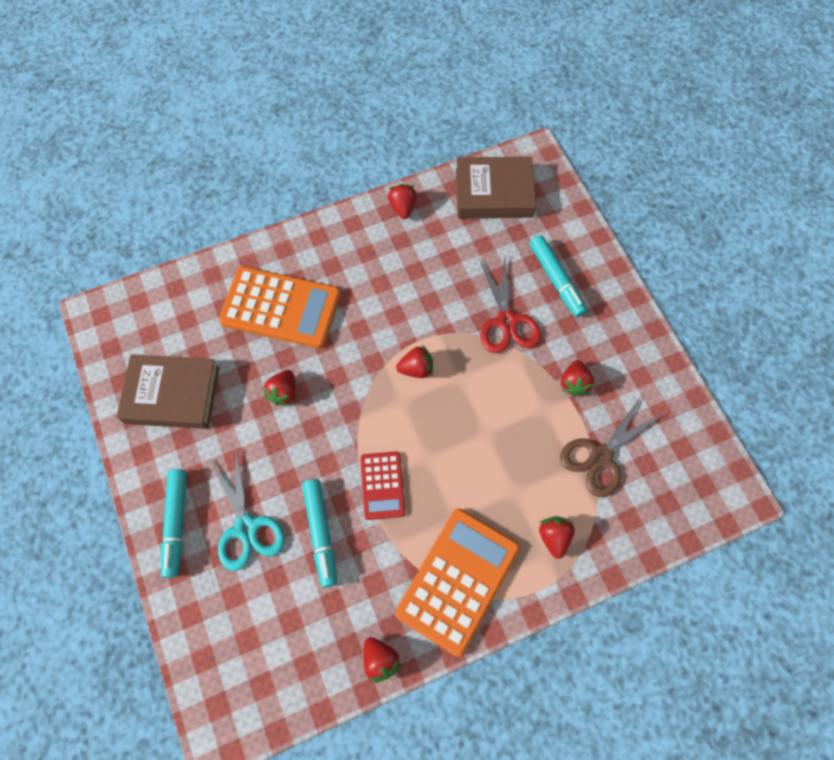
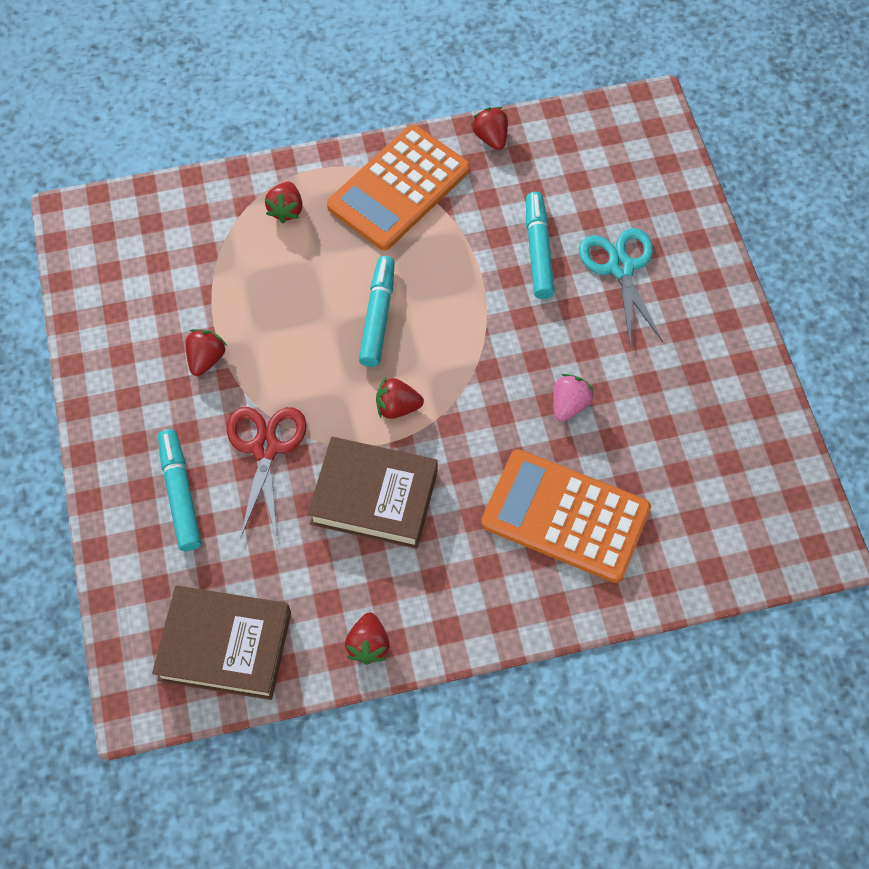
camera: 170 degrees left, 5 degrees down
(172, 395) = (710, 423): brown book -> brown book (374, 497)
(176, 523) = (699, 283): turquoise marker -> turquoise marker (378, 316)
(283, 392) = (569, 405): red strawberry -> pink strawberry
(382, 485) = (463, 285): red calculator -> none
(600, 456) = (206, 277): brown scissors -> none

